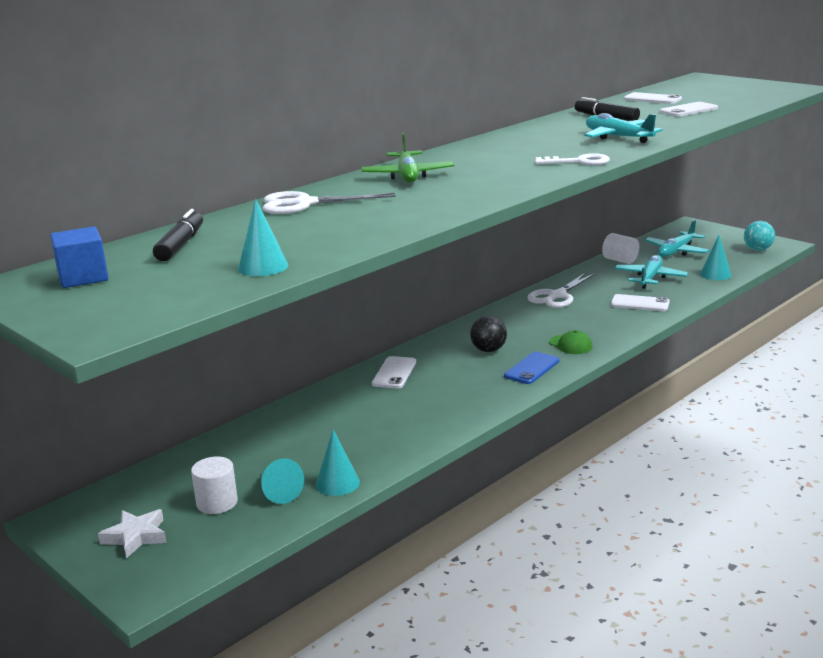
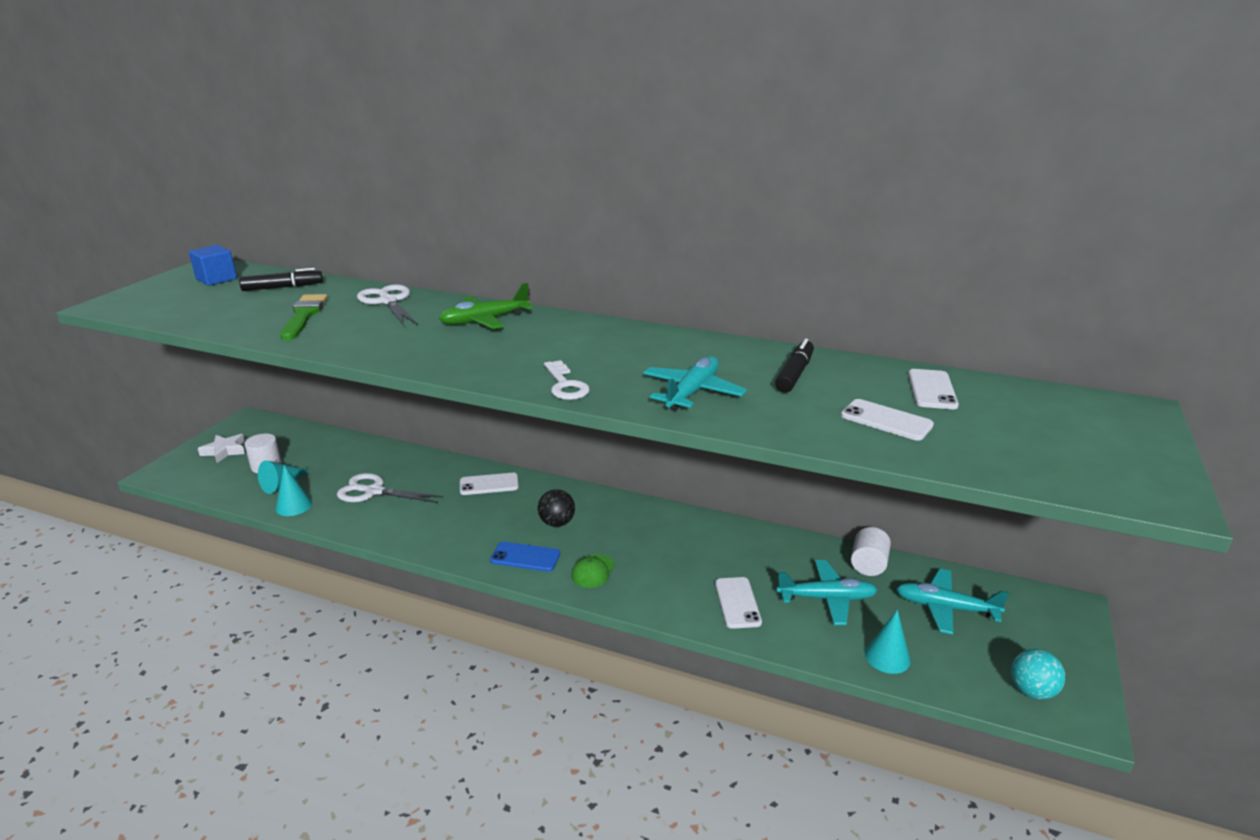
camera: 65 degrees right, 5 degrees up
(263, 267) = (225, 319): turquoise cone -> none
(301, 234) = (304, 316): none -> green brush
(557, 296) = (720, 538): white scissors -> white scissors (374, 491)

